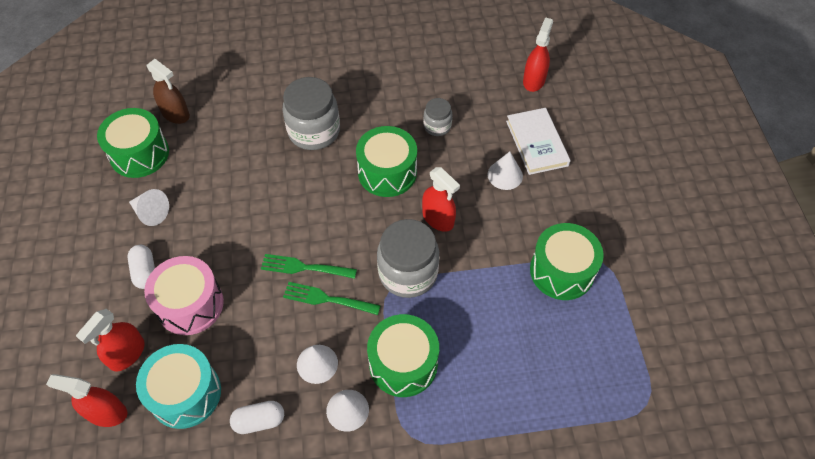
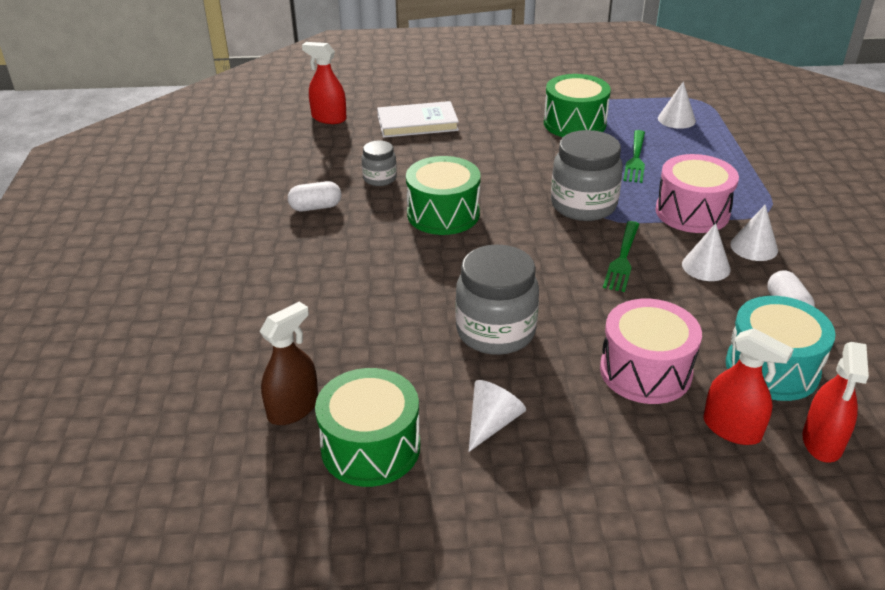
camera: 85 degrees left, 20 degrees down
(145, 272) = (598, 421): white capsule -> white capsule (315, 207)
(304, 267) = (580, 275): green fork -> green fork (635, 159)
(314, 131) = (366, 268): grey jar -> grey jar (495, 331)
(403, 363) = (692, 212): green drum -> pink drum
(438, 219) = (512, 184): red spray bottle -> none
(505, 175) = (457, 143): white cone -> white cone (676, 119)

